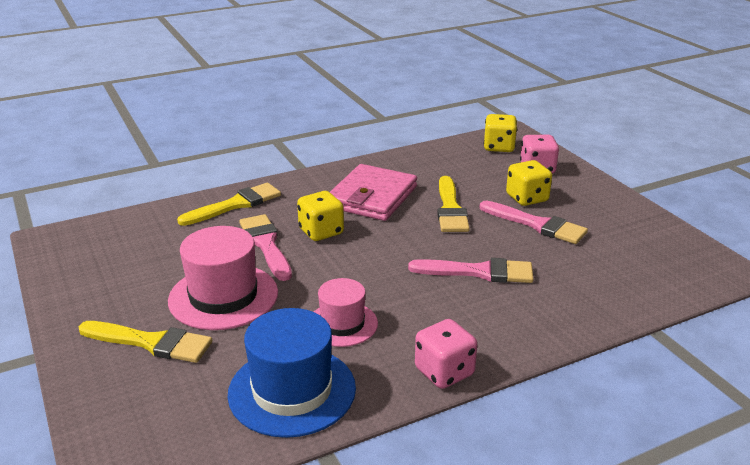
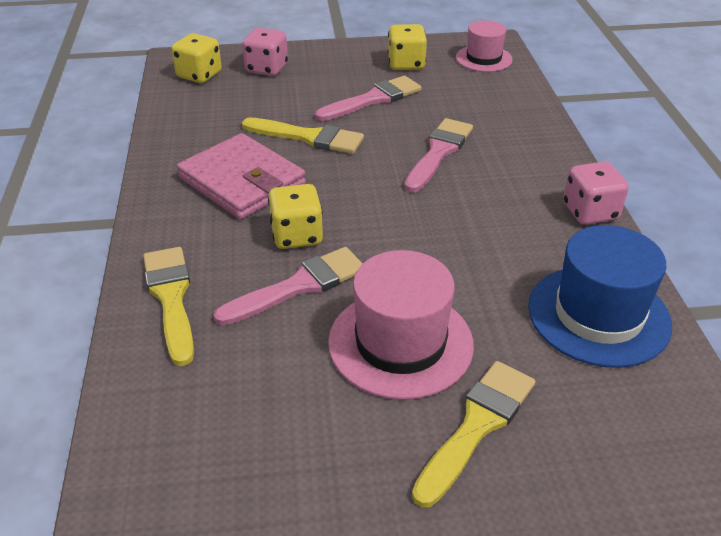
camera: 70 degrees left, 10 degrees up
(266, 245) = (299, 286): pink brush -> pink brush turned 150 degrees clockwise
(342, 324) = (494, 257): pink hat -> pink hat (483, 58)
(527, 198) = (320, 90): yellow dice -> yellow dice (406, 64)

